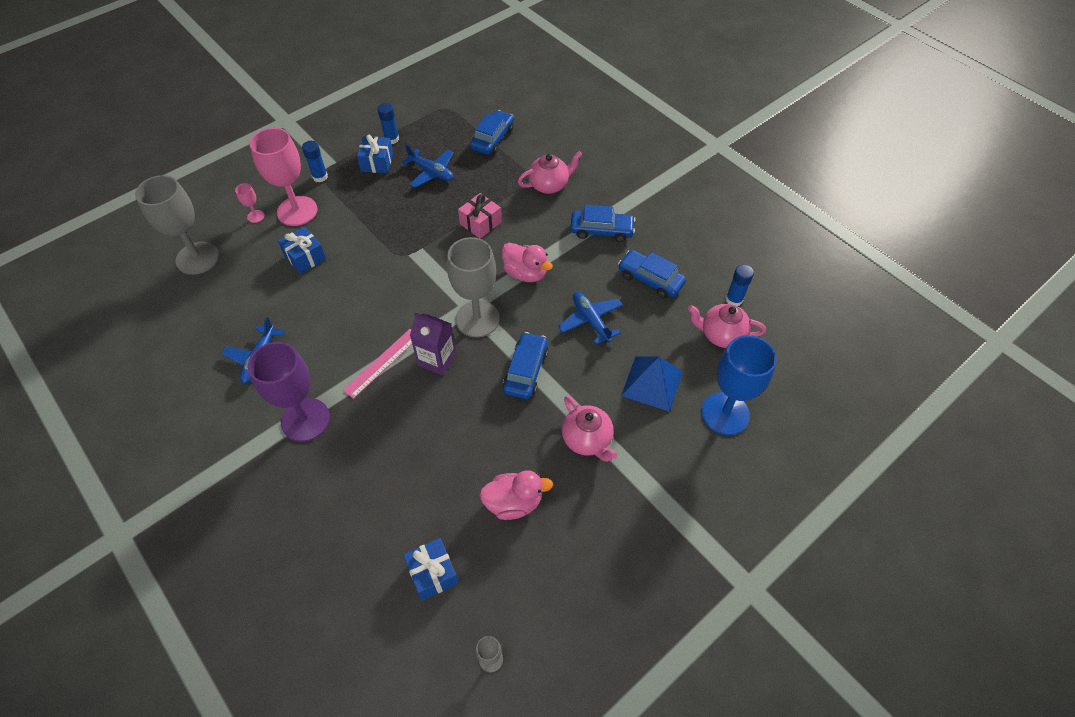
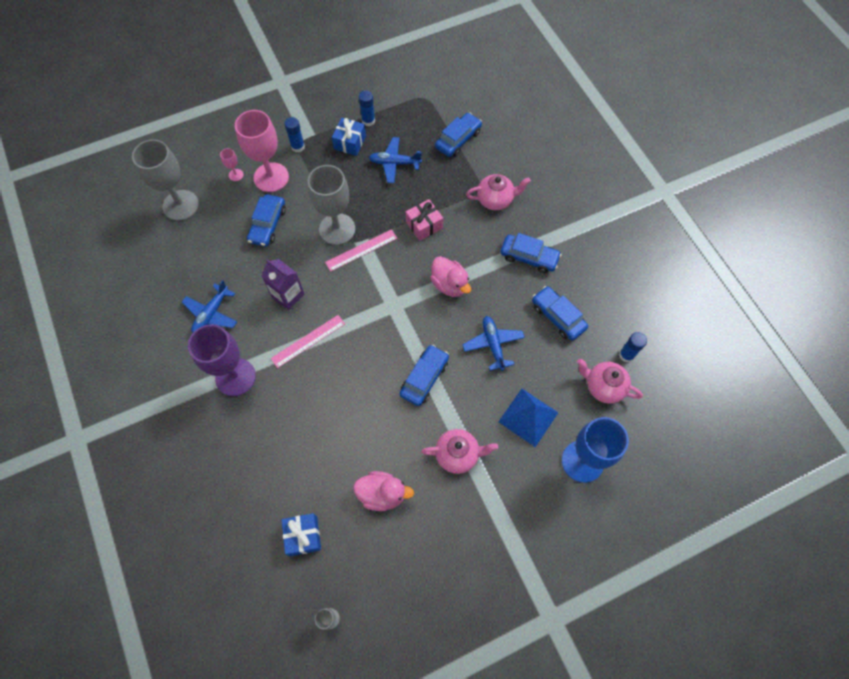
camera: 15 degrees right, 10 degrees up
(305, 257) = (268, 225): blue gift -> blue car
(418, 260) = (361, 250): none -> pink ruler
(431, 172) = (394, 163): blue plane -> blue plane turned 135 degrees clockwise
(437, 359) = (353, 349): purple carton -> purple carton (288, 295)
(477, 319) = (397, 319): grey goblet -> grey goblet (337, 229)
(587, 439) = (458, 454): pink teapot -> pink teapot turned 75 degrees counterclockwise

